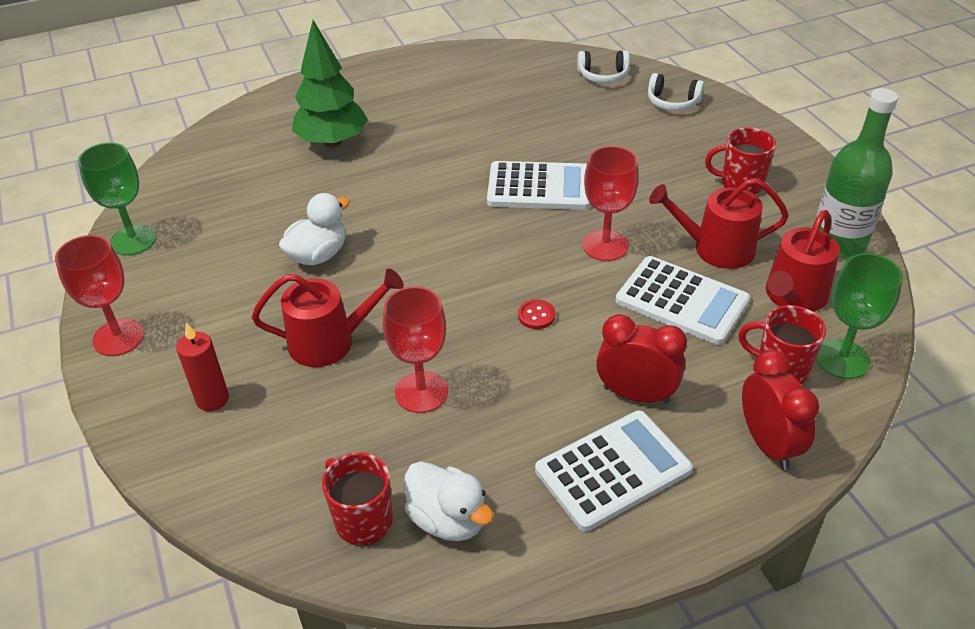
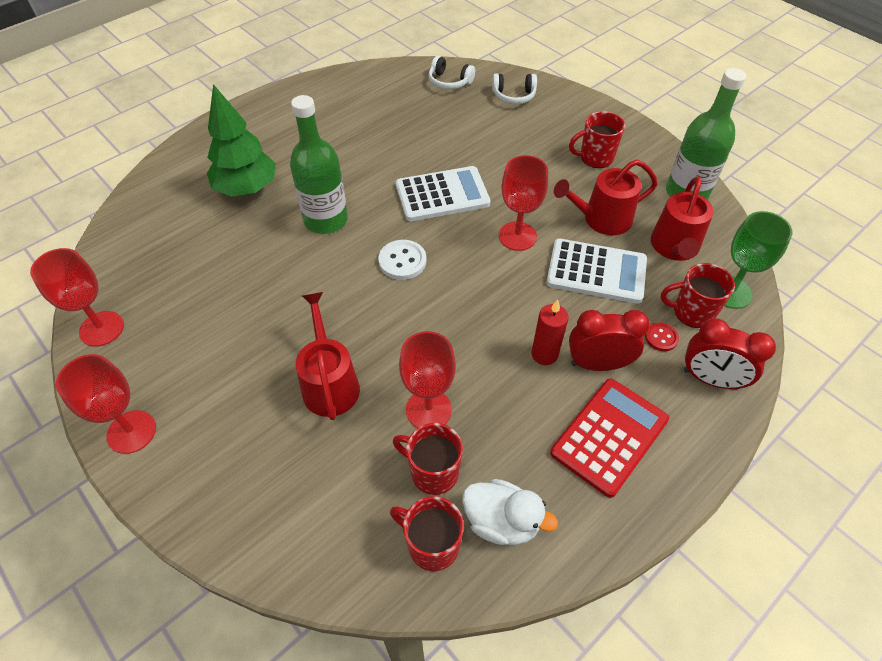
camera: 20 degrees left, 10 degrees up
(133, 240) = (101, 328): green goblet -> red goblet
(212, 399) = (249, 469): red candle -> red candle (544, 354)
(318, 255) = (282, 302): white duck -> none
(330, 342) = (329, 383): red watering can -> red watering can turned 75 degrees counterclockwise
(397, 452) = (433, 472): none -> red mug
(400, 187) = (326, 220): none -> green bottle
(463, 243) = (402, 261): none -> white button
(536, 315) = (491, 313): red button -> red button (661, 337)
(603, 76) = (449, 82): white headphones -> white headphones turned 45 degrees clockwise
(612, 470) = (609, 436): white calculator -> red calculator
(768, 444) = (710, 379): red clock -> red clock turned 150 degrees clockwise

